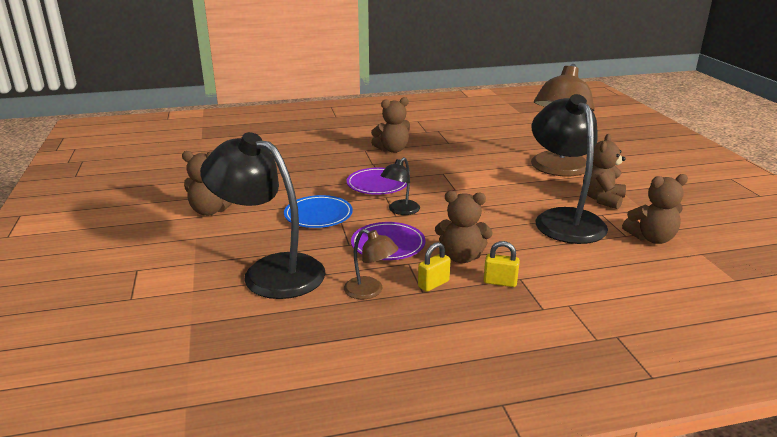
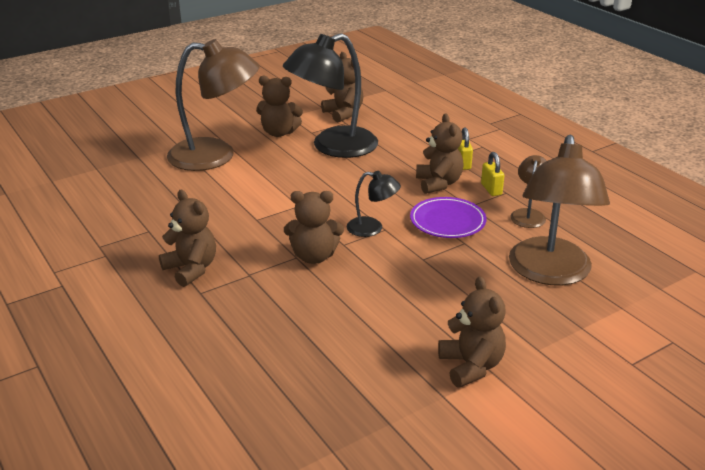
camera: 110 degrees left, 5 degrees up
(270, 271) = (550, 273): black lamp -> brown lamp
(318, 215) = (419, 277): blue plate -> none
(377, 184) = (314, 256): purple plate -> brown teddy bear
(433, 284) = (491, 189): yellow padlock -> yellow padlock turned 45 degrees clockwise

